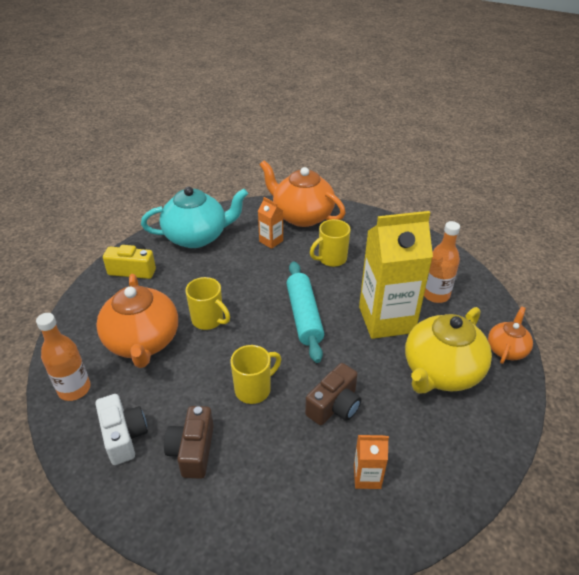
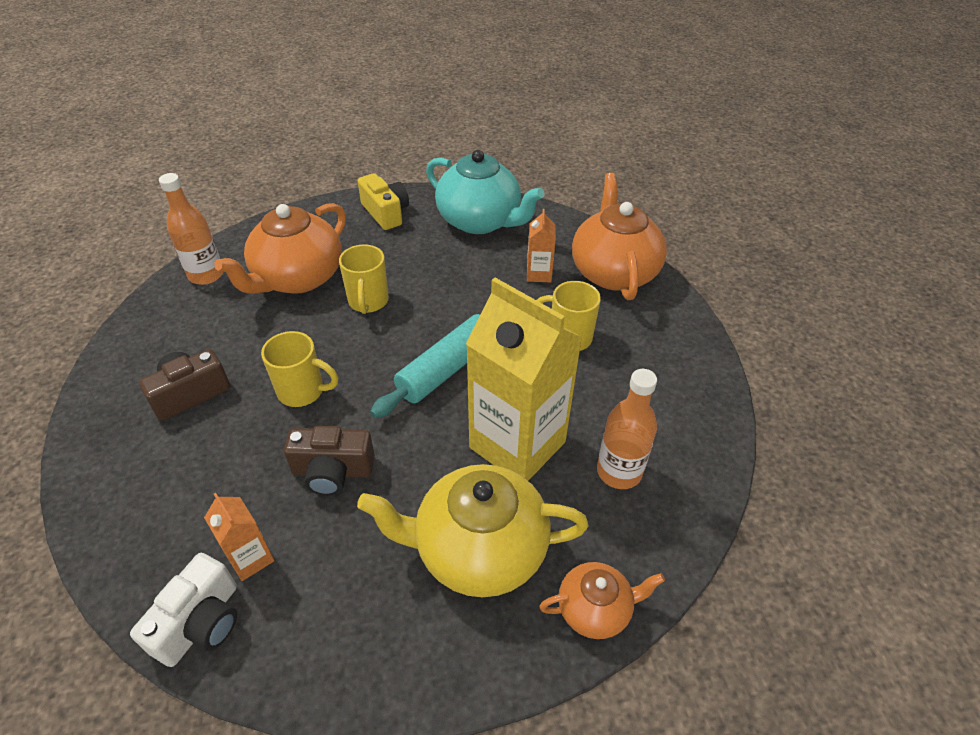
camera: 50 degrees right, 5 degrees up
(124, 436) = (175, 338): white camera -> white camera (201, 623)

